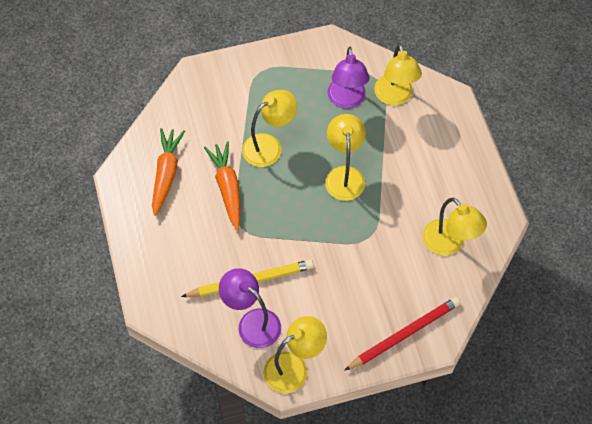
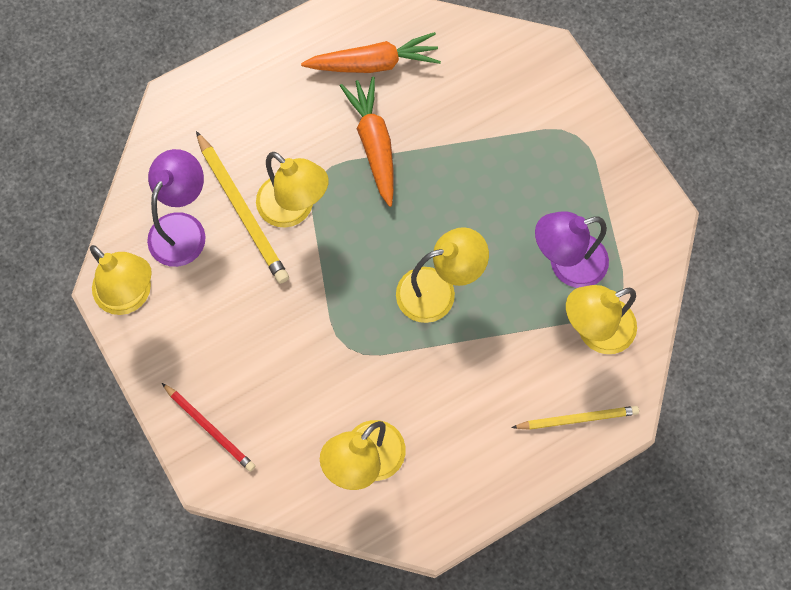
camera: 75 degrees right, 10 degrees up
(227, 188) = (374, 144): orange carrot -> orange carrot turned 75 degrees counterclockwise
(269, 146) = (456, 179): yellow lamp -> yellow lamp (294, 209)
(404, 334) = (210, 428): red pencil -> red pencil, size x0.65
(448, 121) = (577, 418): none -> yellow pencil

